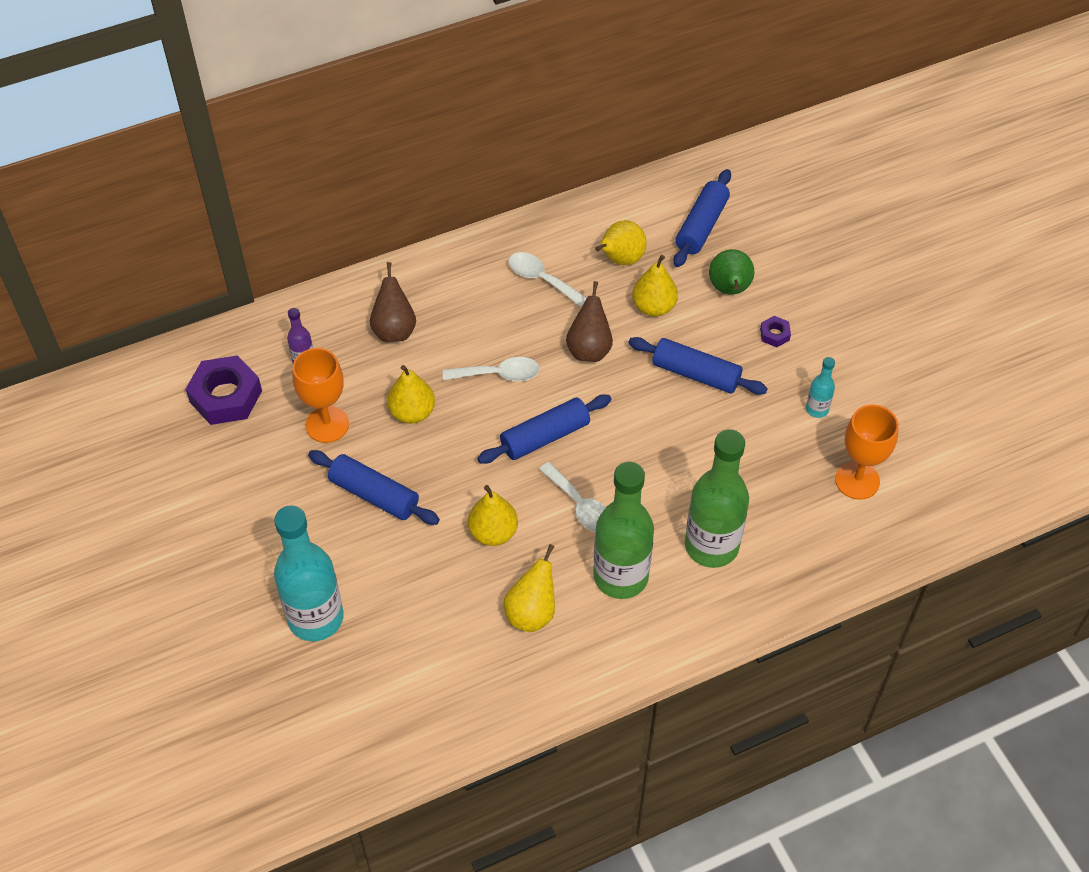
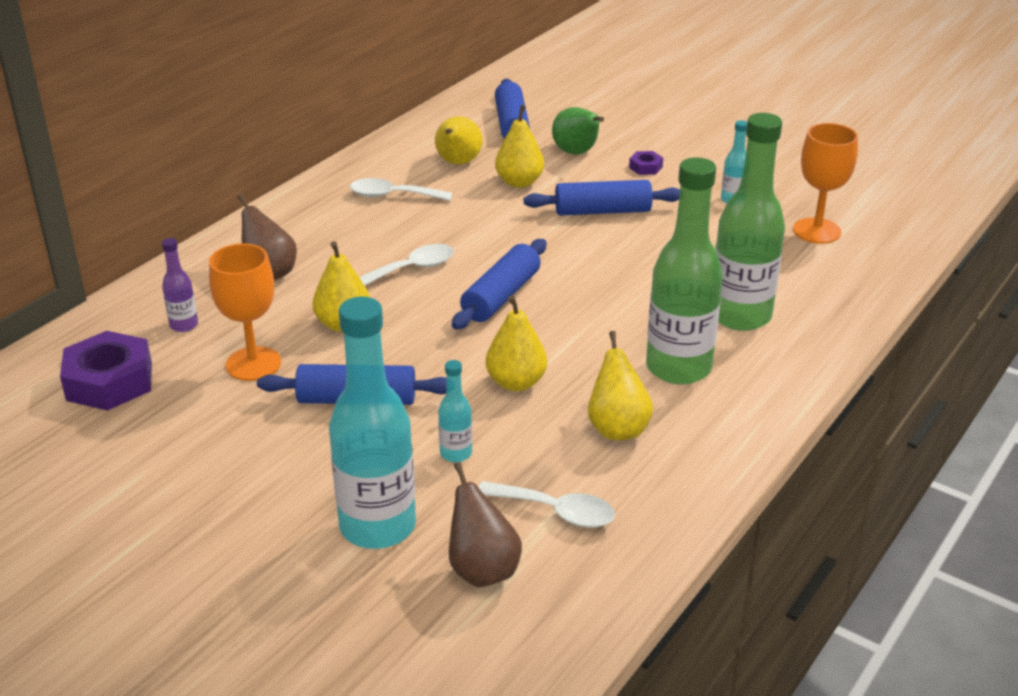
camera: 30 degrees left, 20 degrees down
(406, 580) = (456, 453): none -> turquoise bottle
(580, 506) = (586, 332): white spoon -> white spoon (555, 511)
(589, 349) = (485, 226): brown pear -> brown pear (482, 570)

